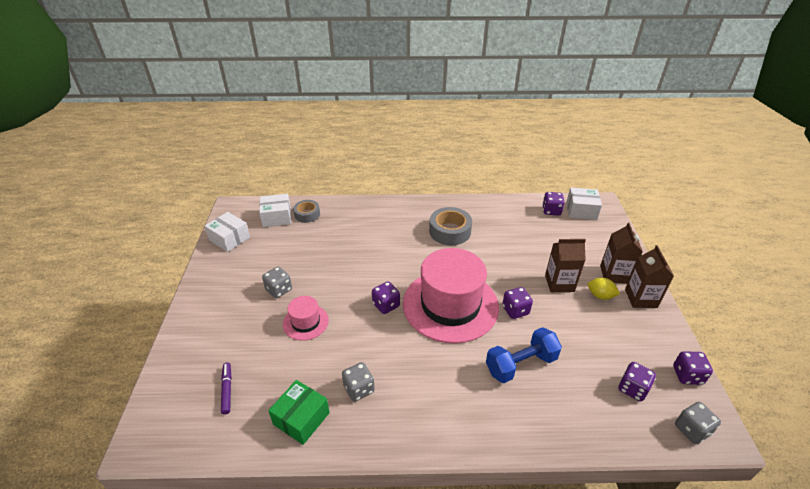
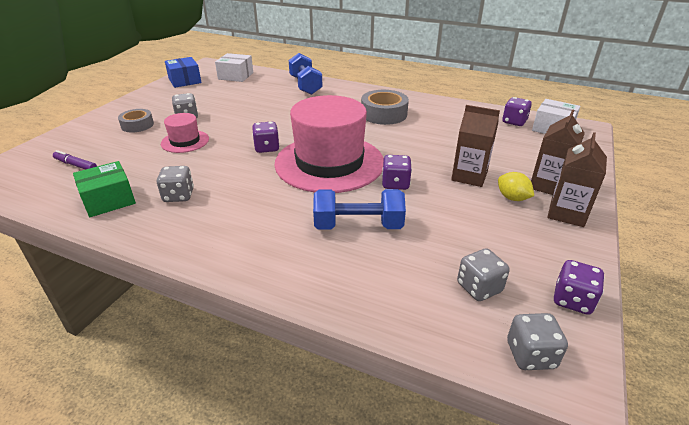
camera: 25 degrees right, 5 degrees down
(227, 390) = (76, 165): purple marker -> purple marker turned 75 degrees counterclockwise
(229, 239) = (185, 81): white box -> blue box
(307, 214) = (262, 79): grey tape -> grey tape (137, 125)
(355, 213) = (305, 85): none -> blue dumbbell
(632, 389) = (479, 287): purple dice -> grey dice

